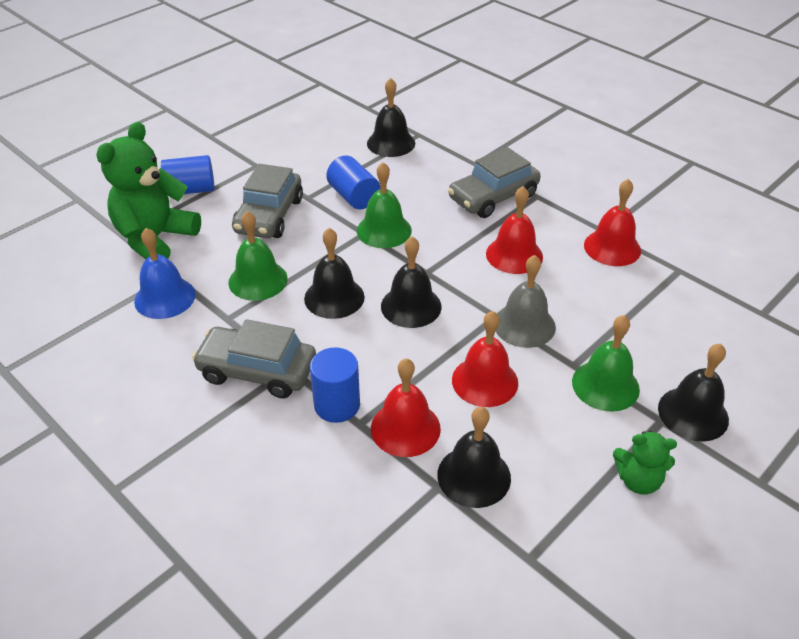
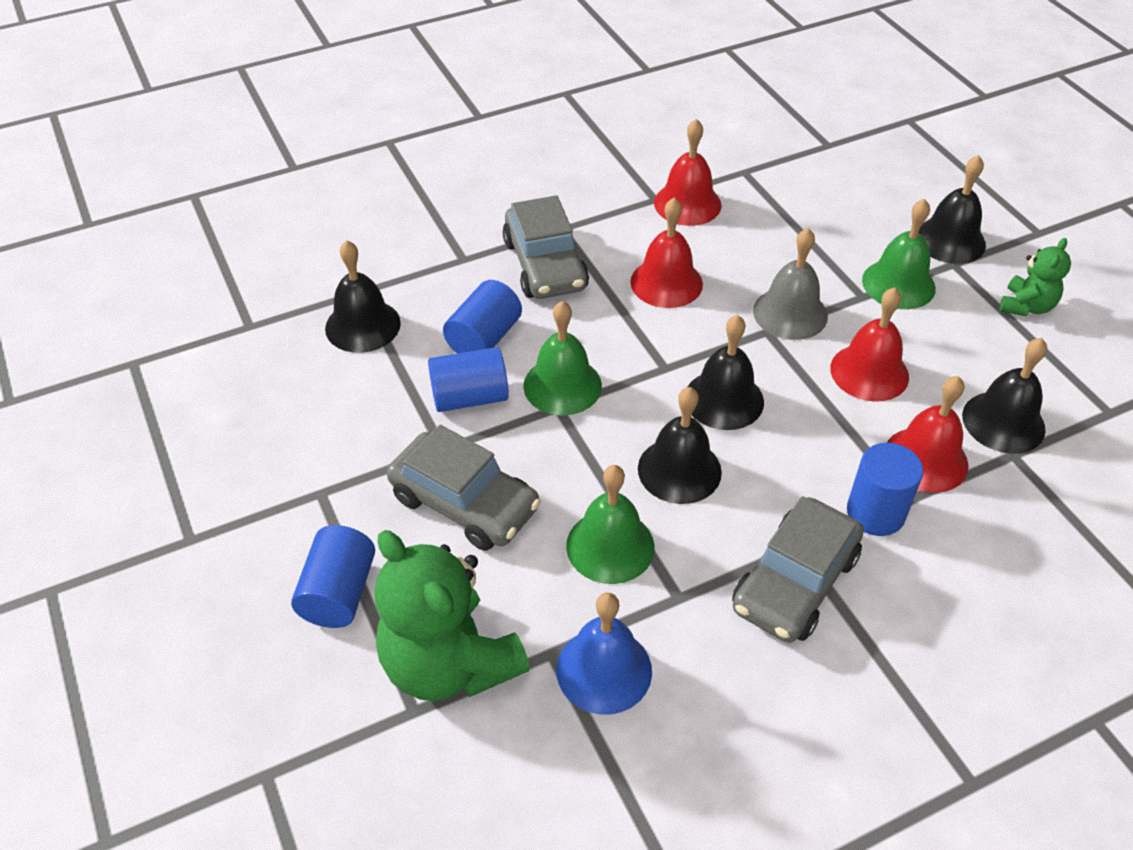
camera: 70 degrees left, 5 degrees up
(407, 189) = (484, 338): none -> blue cylinder

